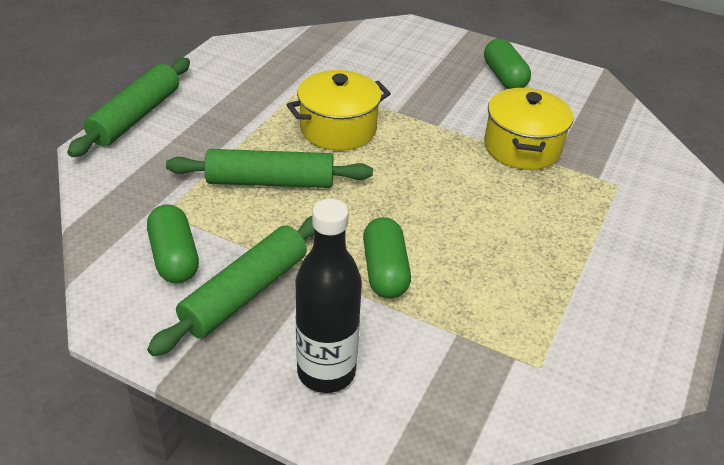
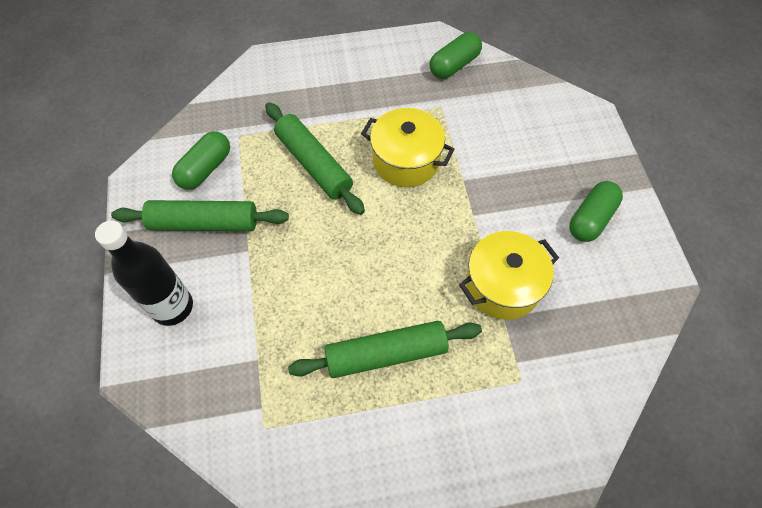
camera: 55 degrees right, 20 degrees up
(136, 116) = (312, 54): green rolling pin -> green rolling pin (386, 353)
(384, 271) = (282, 282): green capsule -> green capsule (454, 65)

